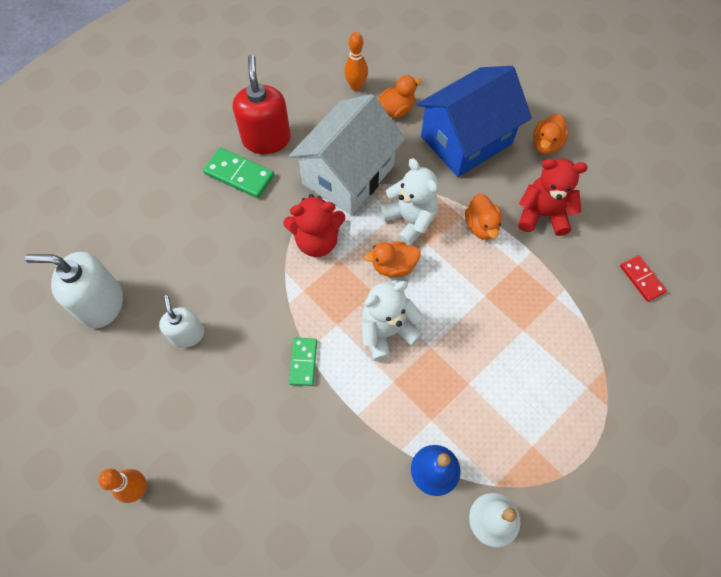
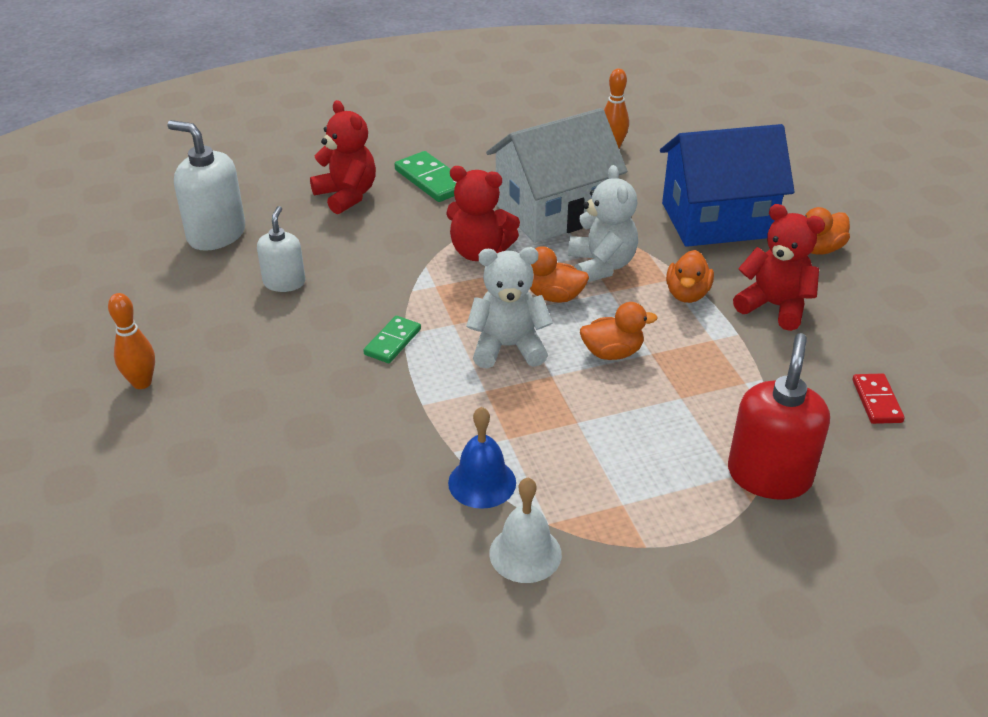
camera: 25 degrees right, 25 degrees down
(182, 218) = (347, 196): none -> red teddy bear
(266, 139) = (481, 161): red soap dispenser -> red soap dispenser (769, 475)
(396, 110) = (647, 175): orange duck -> orange duck (612, 353)

